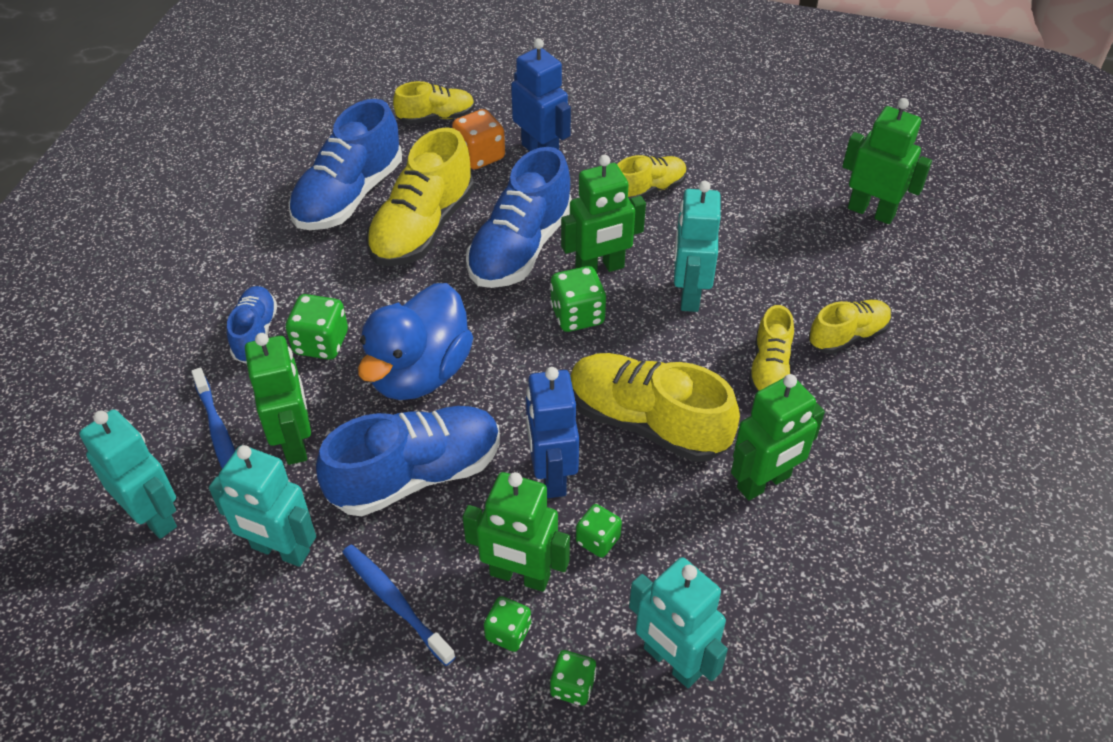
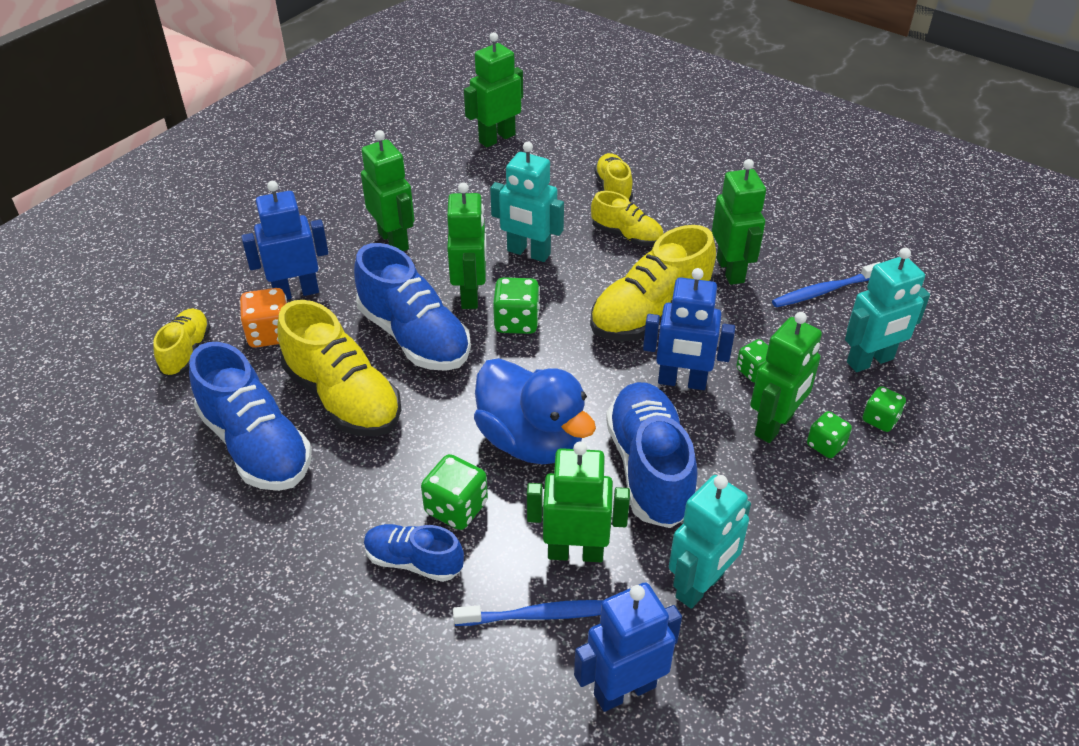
camera: 70 degrees left, 5 degrees down
(154, 516) = (624, 690): turquoise robot -> blue robot
(395, 602) = (779, 511): blue toothbrush -> blue toothbrush (823, 291)
(648, 189) = (394, 240): yellow shoe -> green robot

